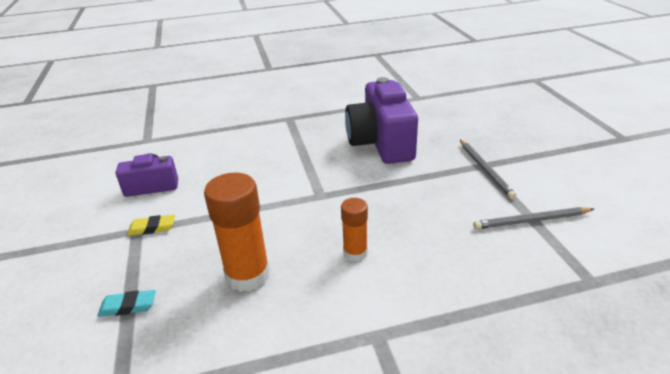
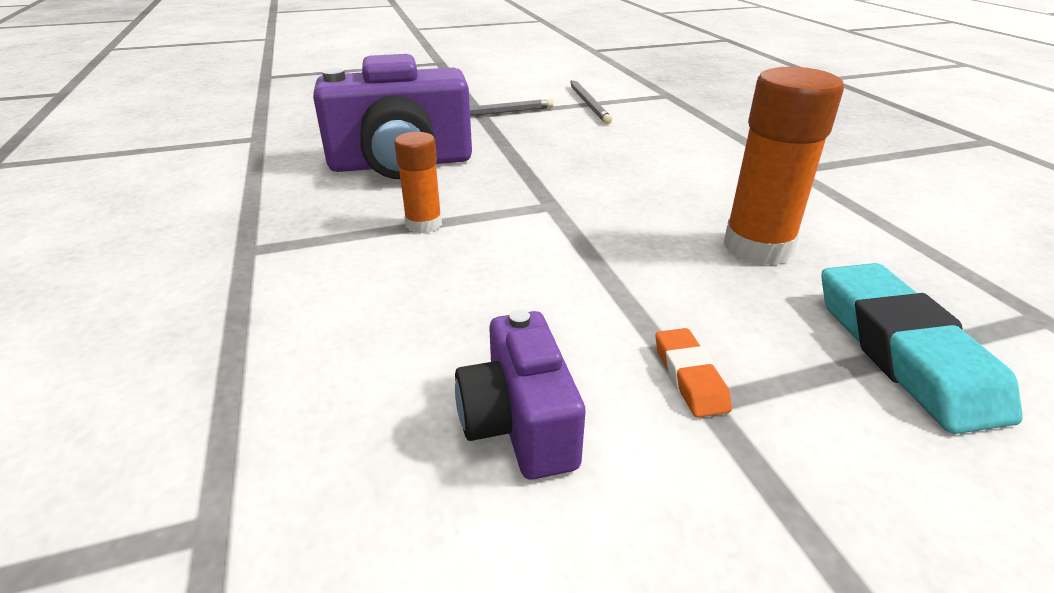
camera: 95 degrees left, 0 degrees up
(128, 306) = (903, 352): turquoise eraser -> turquoise eraser, size x2.07
(152, 228) = (689, 377): yellow eraser -> orange eraser
(355, 253) = (674, 179): orange glue stick -> orange glue stick (424, 224)

